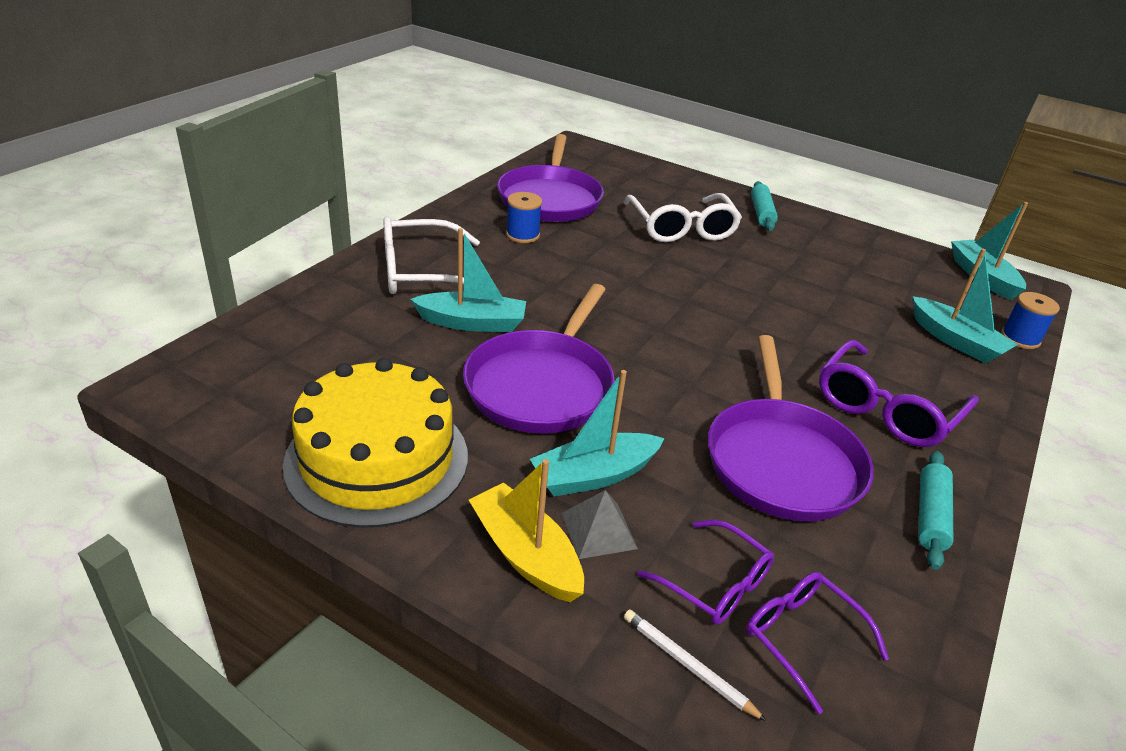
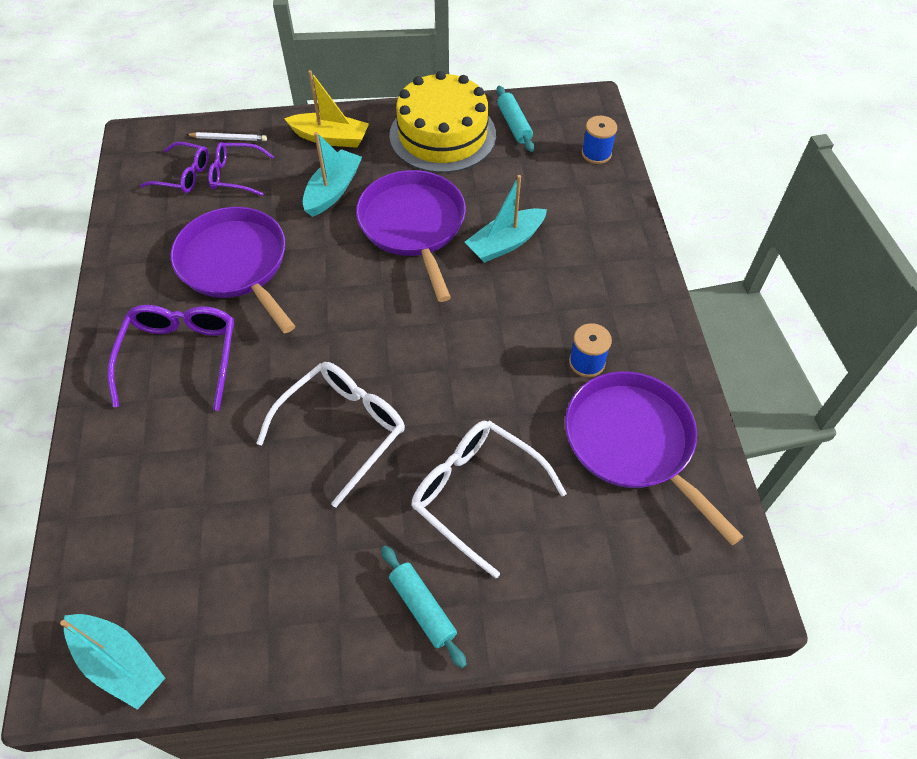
camera: 145 degrees right, 20 degrees up
(421, 273) = (593, 262): white glasses -> white glasses (343, 429)
(598, 530) = (307, 166): grey pyramid -> none
(930, 516) = (132, 281): turquoise rolling pin -> turquoise rolling pin (514, 125)
(955, 341) = (137, 493): turquoise boat -> none
(1020, 338) = (71, 547): blue spool -> blue spool (596, 153)

